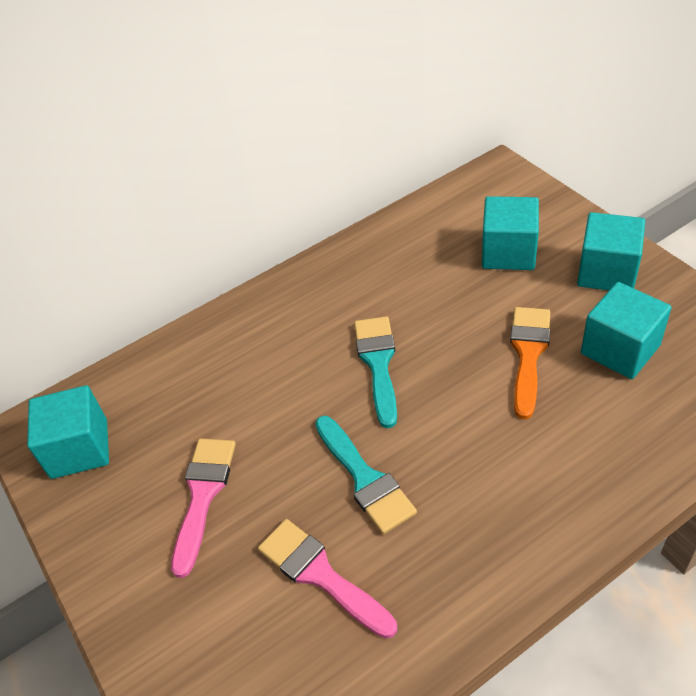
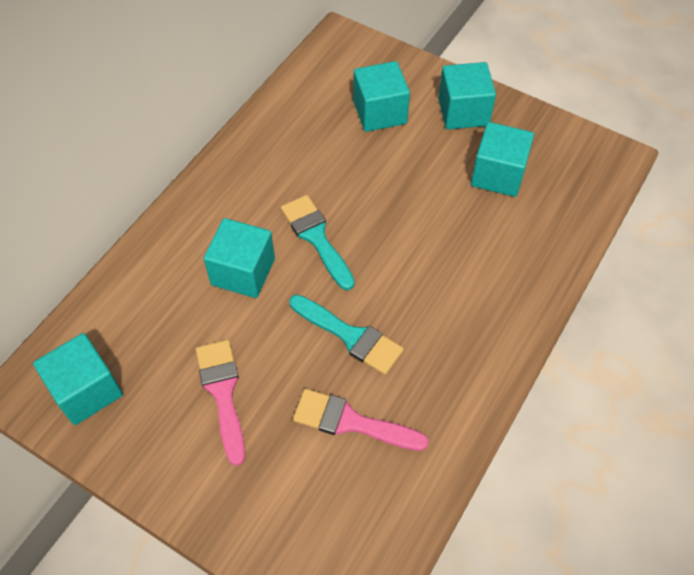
camera: 30 degrees left, 10 degrees up
(285, 377) = (243, 272): none -> turquoise cube
(528, 354) = (432, 197): orange brush -> none

